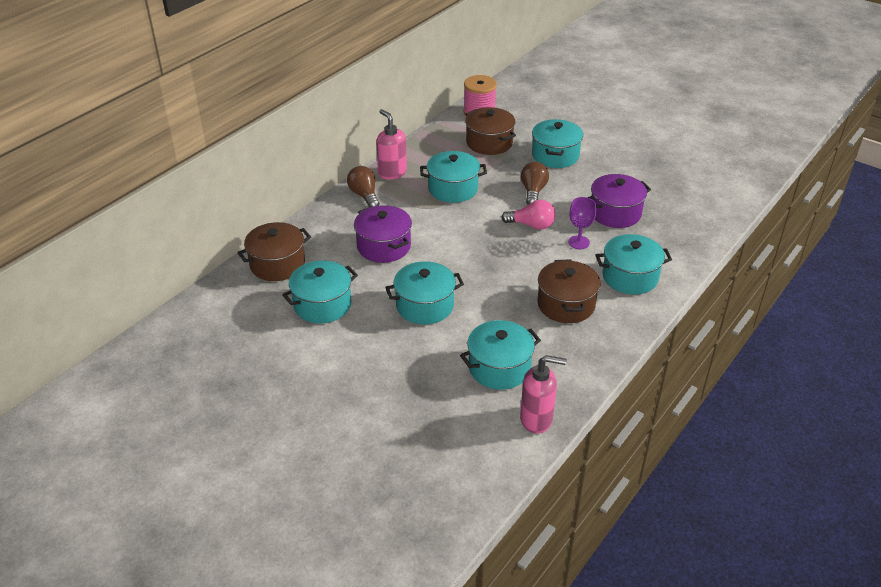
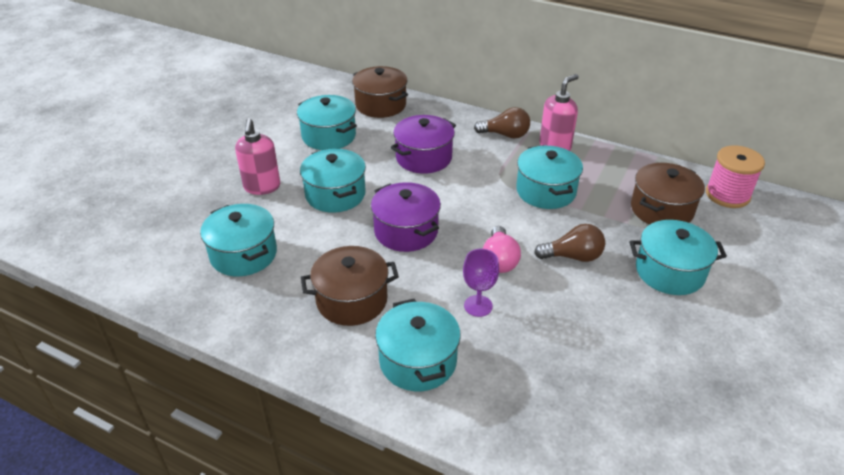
camera: 80 degrees right, 0 degrees up
(364, 195) = (505, 135): brown light bulb -> brown light bulb turned 45 degrees clockwise
(536, 419) = (166, 287): pink soap dispenser -> pink soap dispenser (262, 187)
(615, 213) = (559, 341): purple pot -> purple pot (406, 231)

